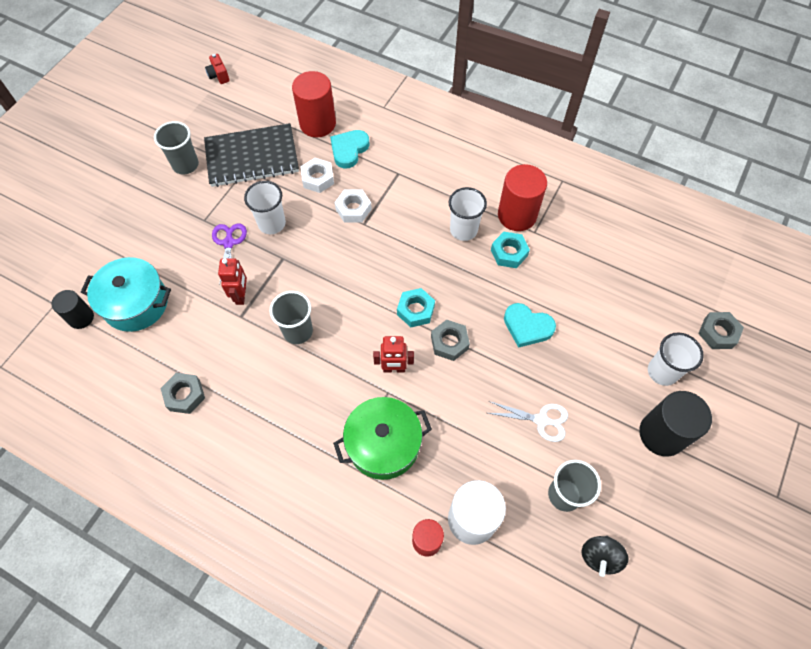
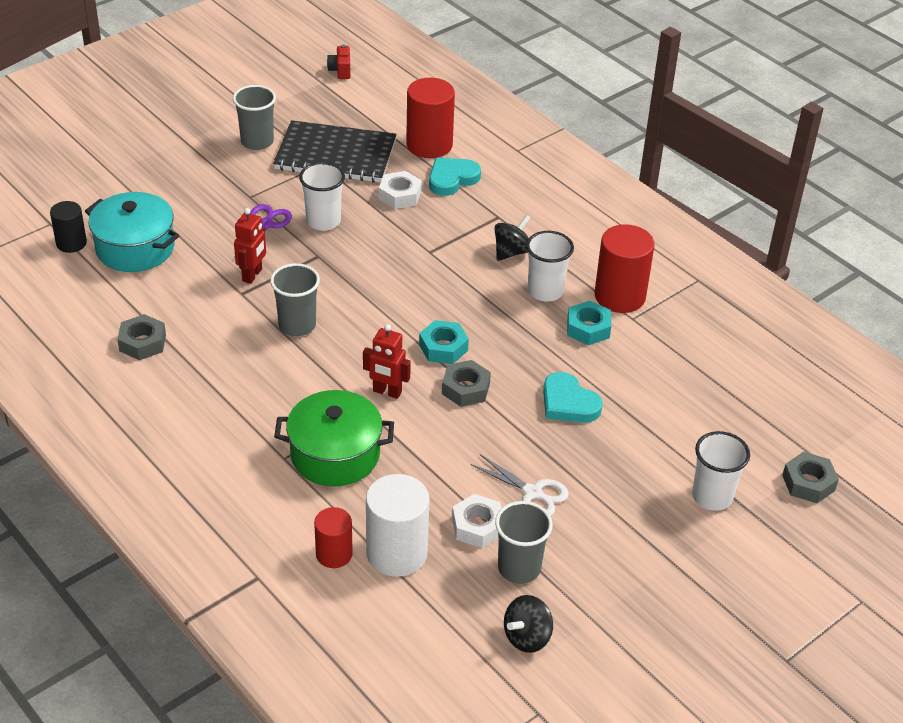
camera: 20 degrees right, 20 degrees down
(353, 209) = (425, 235): white nut -> white nut (477, 526)
(423, 202) = (511, 252): none -> black spinning top
(662, 434) = (674, 553): black cylinder -> none

